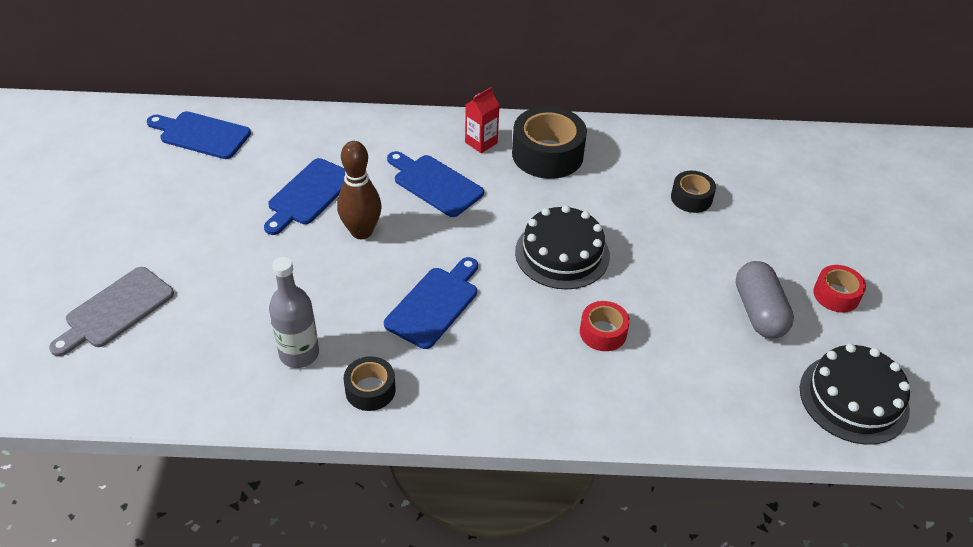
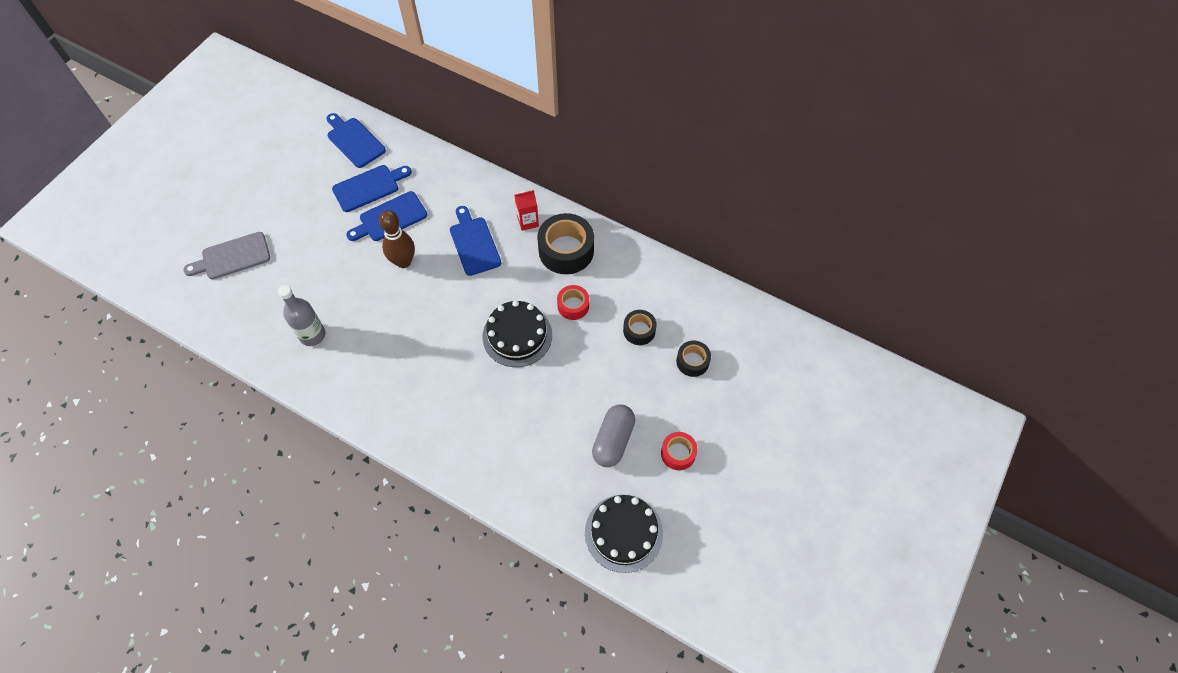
camera: 30 degrees right, 15 degrees up
(370, 390) = (336, 379): black tape -> black tape (692, 361)
(434, 304) = (411, 337): blue cutting board -> blue cutting board (369, 187)
(603, 332) = (500, 406): red tape -> red tape (573, 306)

